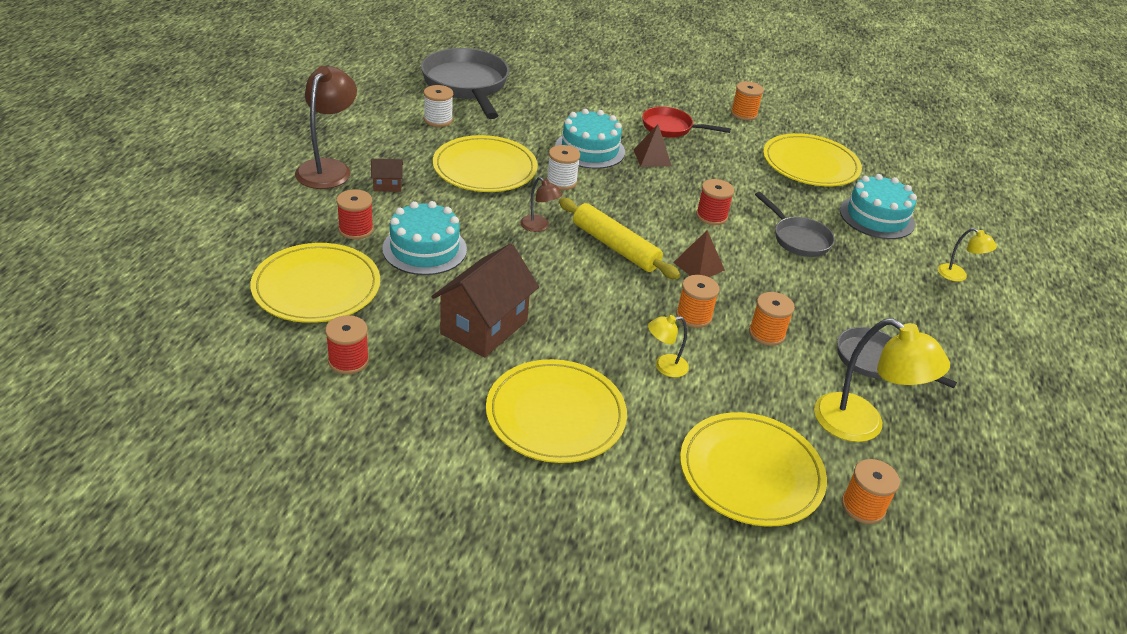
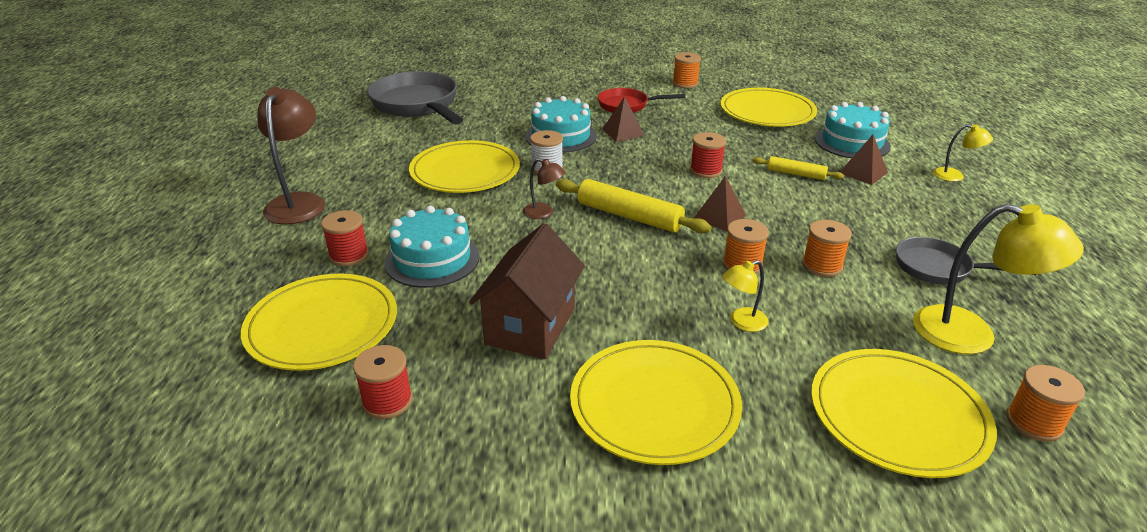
camera: 10 degrees left, 5 degrees down
(387, 185) = (369, 206): brown house -> none
(438, 120) = (400, 138): white spool -> none
(798, 239) = (796, 174): grey pan -> yellow rolling pin
(866, 252) = (863, 172): none -> brown pyramid

